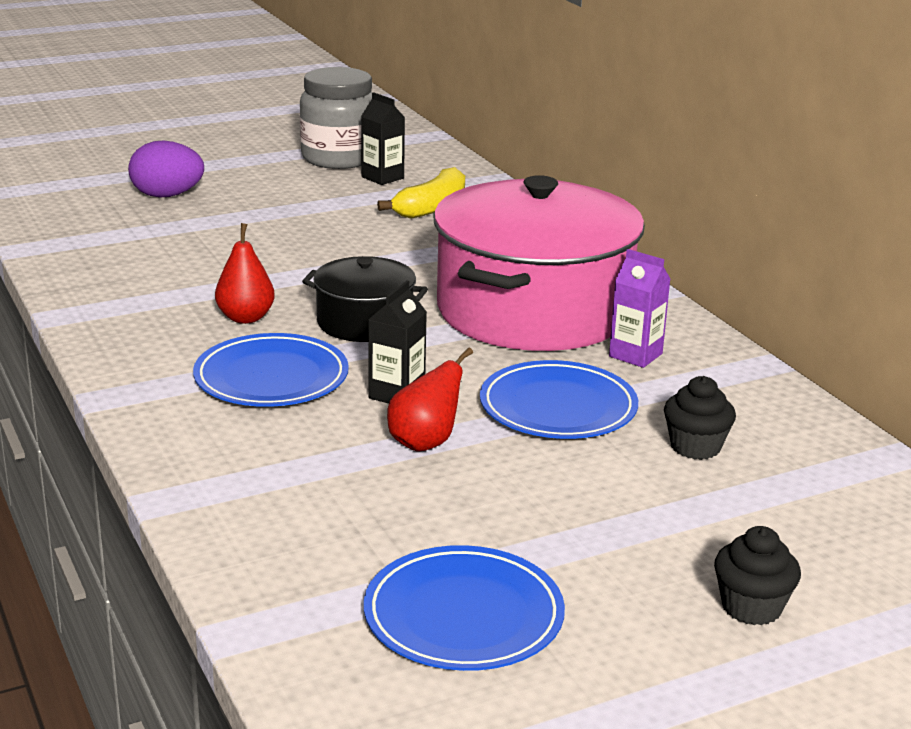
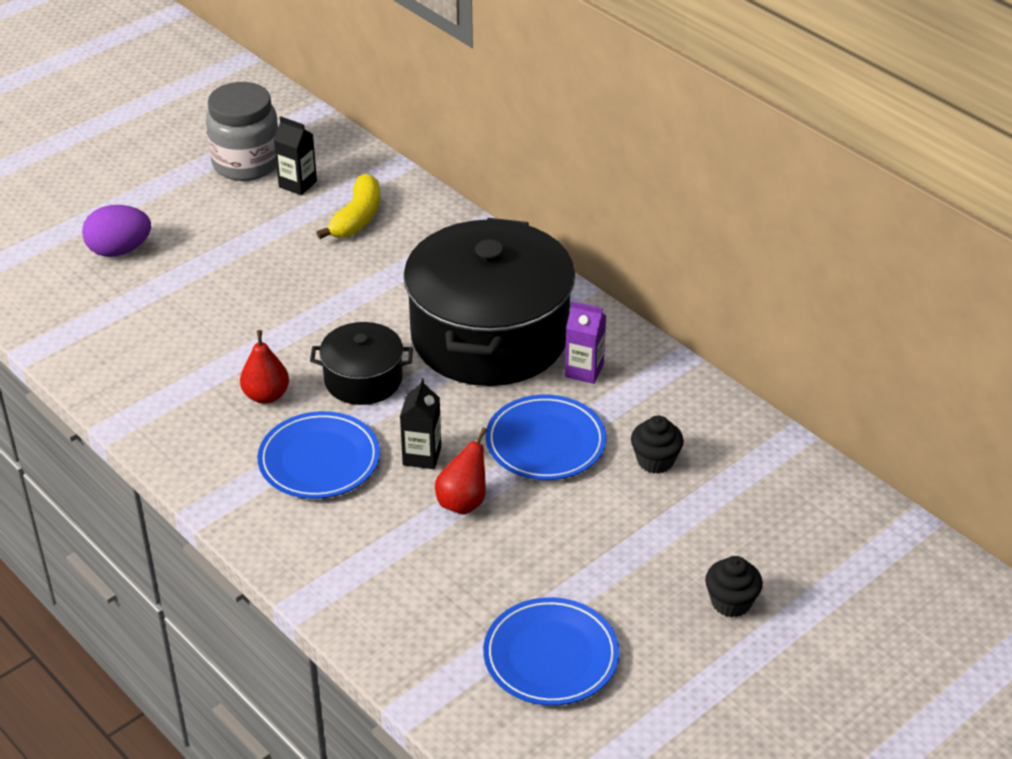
camera: 15 degrees left, 15 degrees up
(533, 311) = (489, 335): pink pot -> black pot

